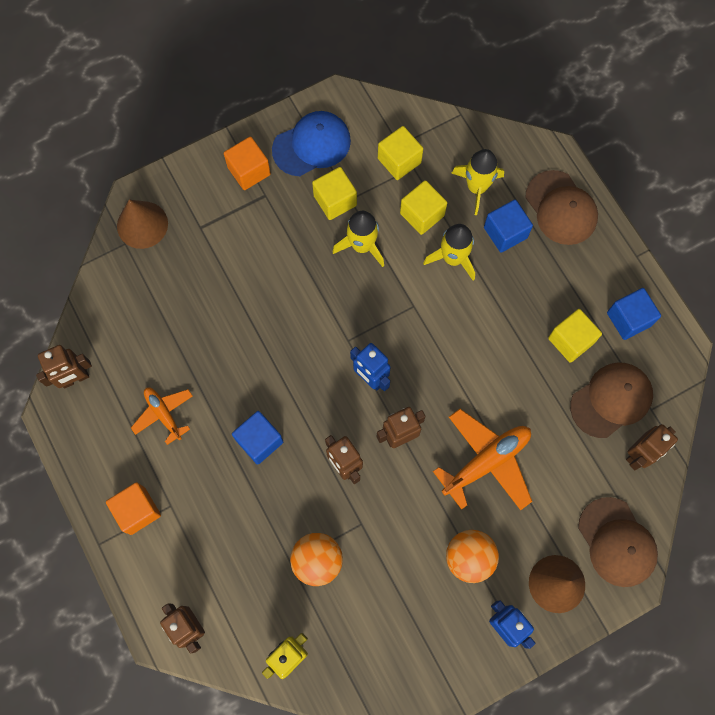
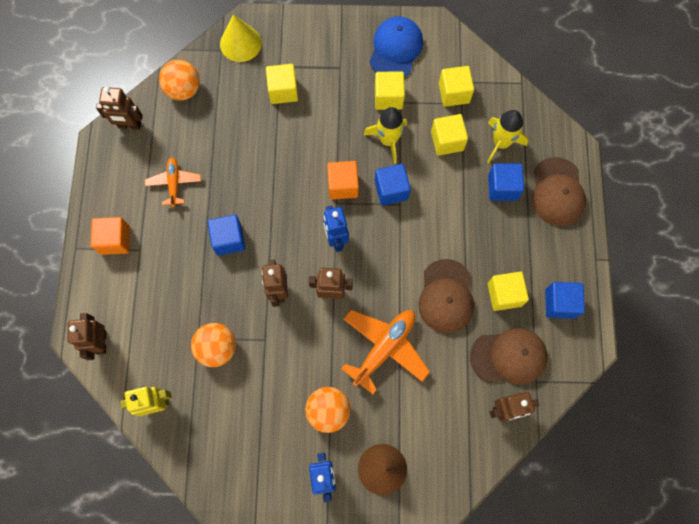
camera: 30 degrees right, 0 degrees up
(111, 308) = (183, 90): none -> orange ball
(142, 224) = (240, 43): brown cone -> yellow cone
(220, 252) = (283, 91): none -> yellow cube
(249, 171) = (339, 44): orange cube -> orange cube (343, 185)
(312, 145) = (395, 49): blue cap -> blue cap turned 75 degrees counterclockwise
(396, 296) = (391, 190): none -> blue cube
(453, 258) = (451, 185): yellow rocket -> none
(486, 462) = (384, 348): orange plane -> orange plane turned 45 degrees counterclockwise
(617, 542) = (447, 465): brown cap -> brown cap (446, 296)

